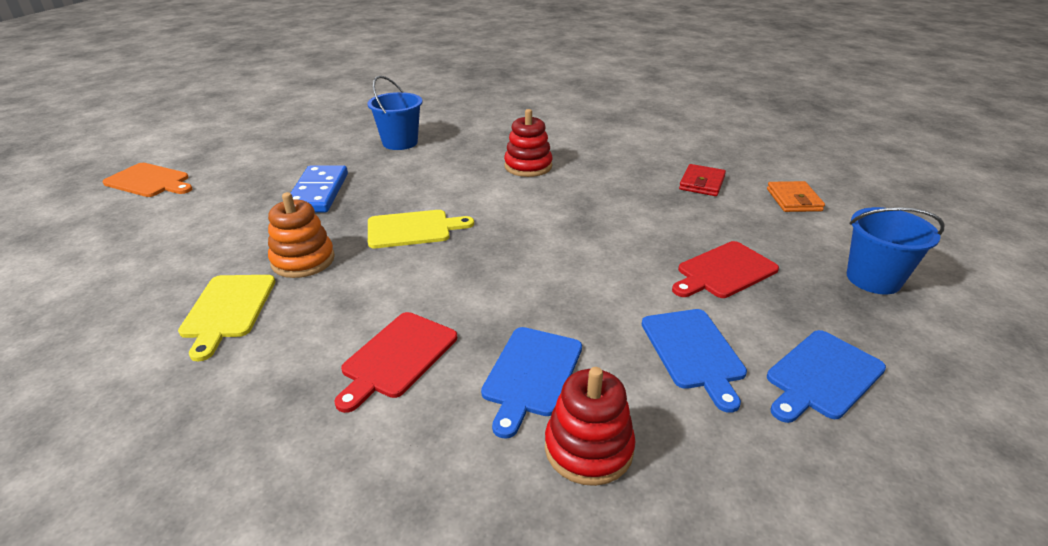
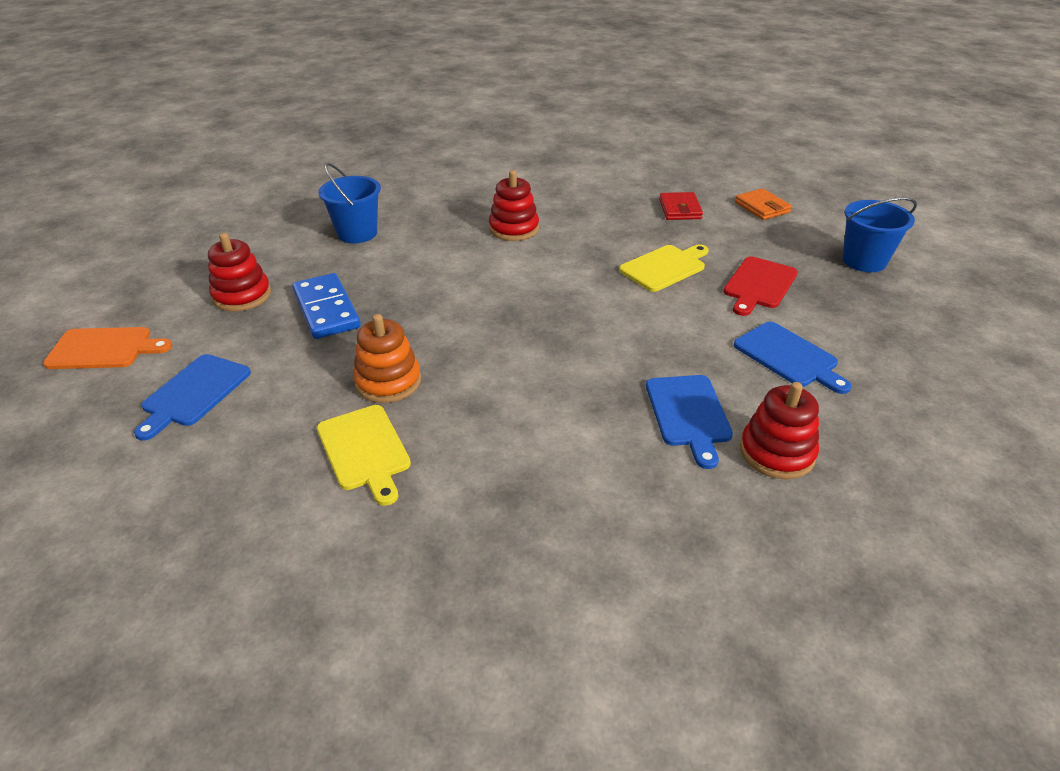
camera: 25 degrees left, 5 degrees up
(272, 168) = (242, 296): none -> red stacking toy
(397, 357) = (569, 438): red cutting board -> none
(413, 229) = (465, 320): yellow cutting board -> yellow cutting board (665, 267)
(822, 376) = (884, 346): blue cutting board -> blue cutting board (194, 393)

